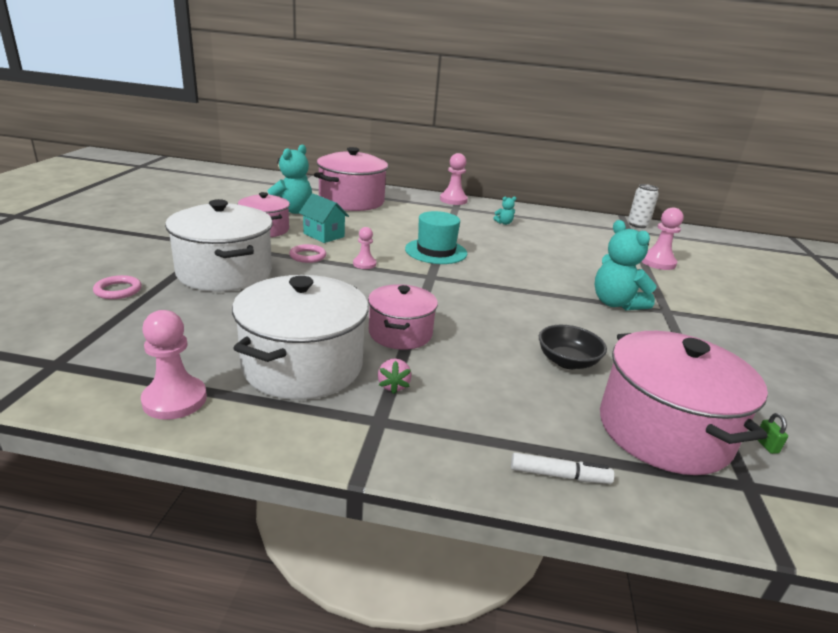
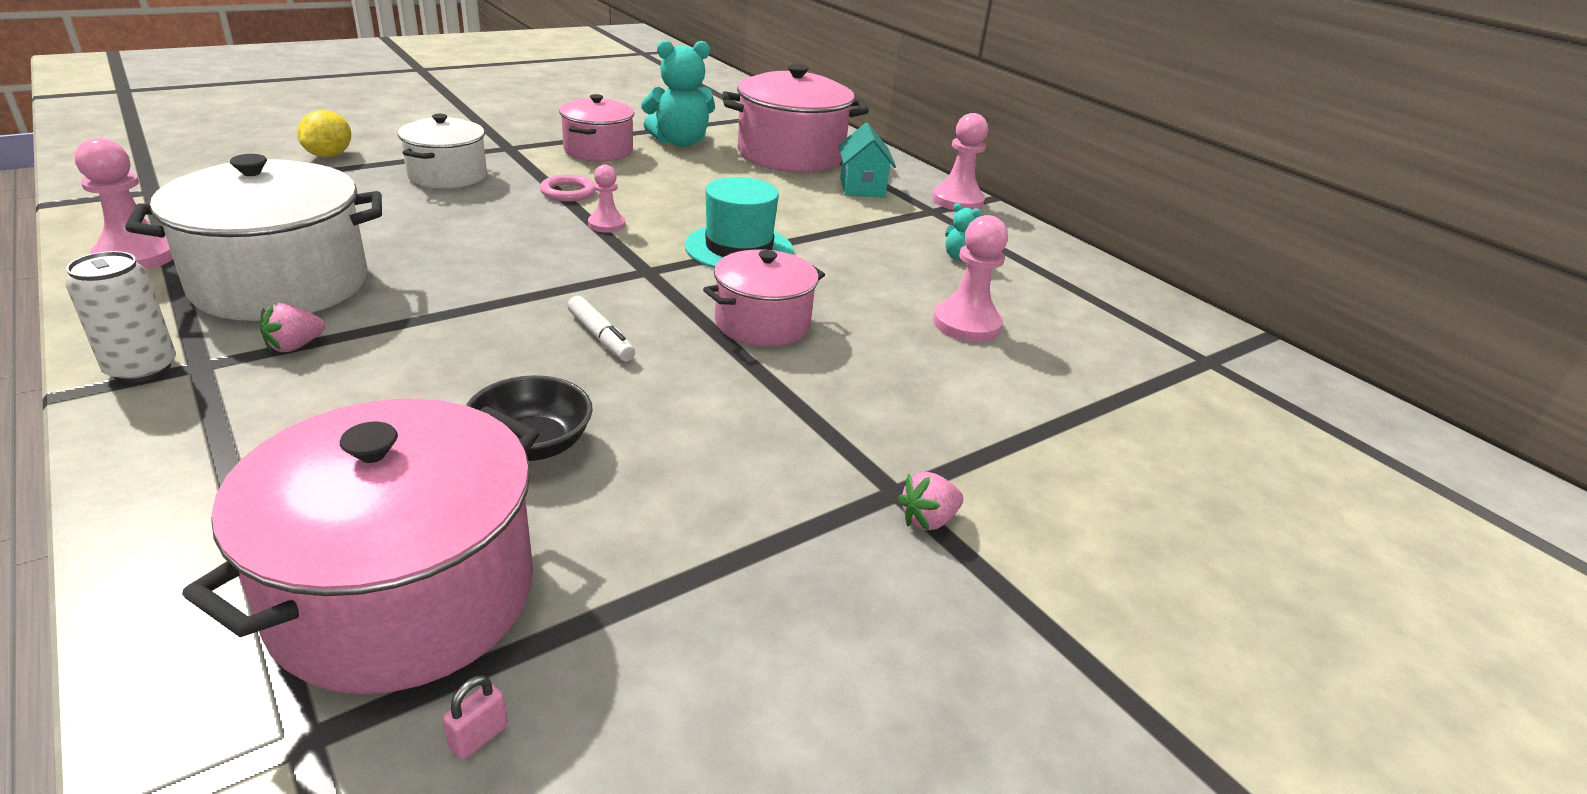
camera: 45 degrees right, 5 degrees up
(118, 290) = (329, 155): pink ring -> yellow lemon
(225, 272) = (447, 175): white pot -> white pot, size x0.61
(324, 235) = (647, 179): turquoise house -> turquoise house (862, 188)
(400, 333) = (441, 306): pink pot -> pink pot (762, 323)
(559, 475) = (176, 529): white marker -> white marker (601, 337)
(616, 303) = (829, 432): turquoise teddy bear -> none
(637, 225) = (1263, 363): white can -> white can (142, 369)
(658, 262) = (1115, 429): pink pawn -> pink pawn (966, 324)
(688, 314) = (928, 520): none -> pink strawberry
(766, 445) = (479, 737): green padlock -> pink padlock

